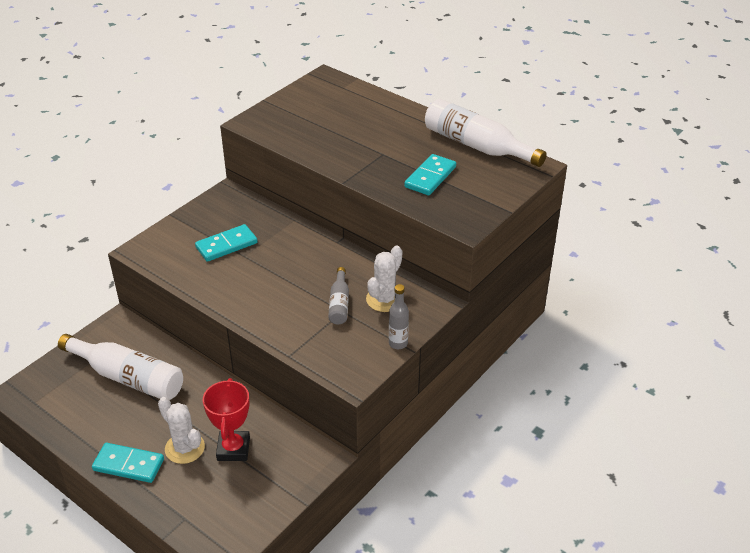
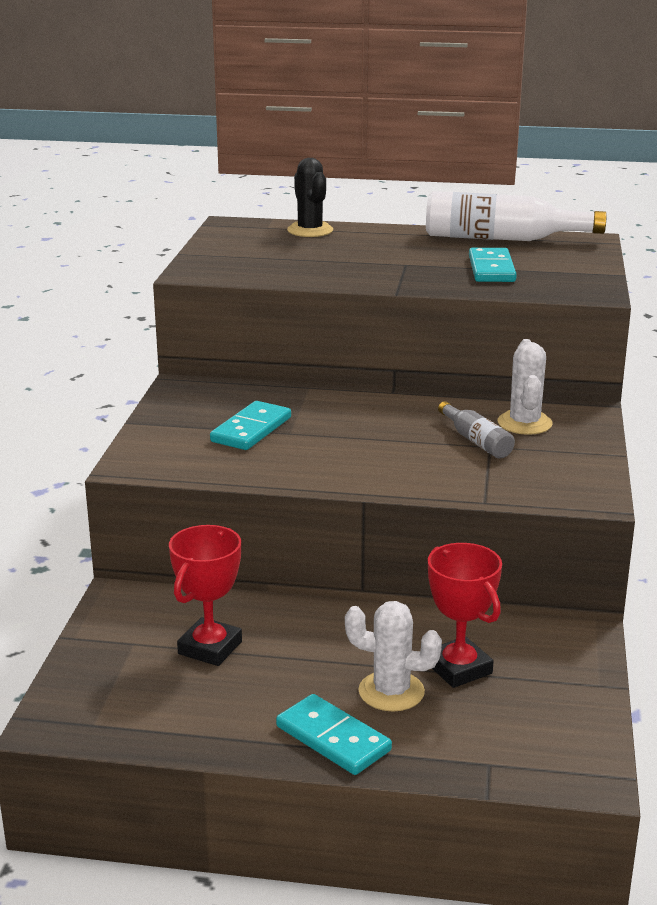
camera: 30 degrees left, 15 degrees down
(128, 377) = (210, 648): white bottle -> red trophy
(128, 464) = (333, 738): turquoise domino -> turquoise domino turned 60 degrees clockwise
(365, 99) = (310, 230): none -> black cactus
(398, 343) = (597, 454): grey bottle -> none

